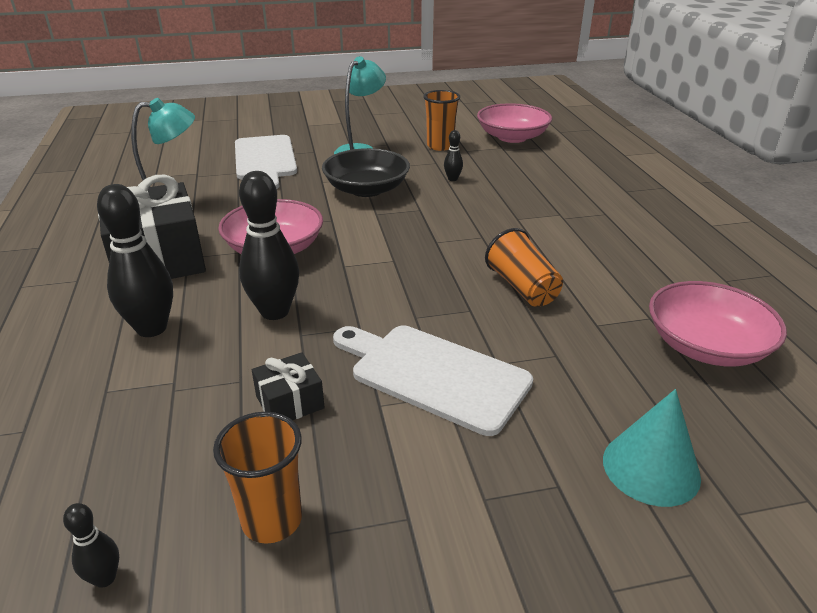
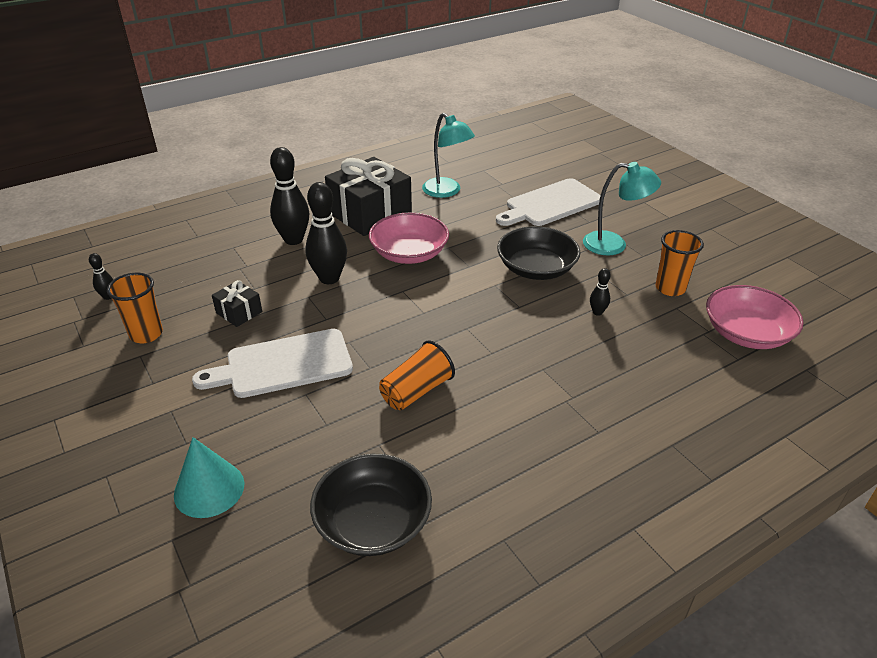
camera: 70 degrees right, 5 degrees up
(433, 374) = (282, 365): white cutting board -> white cutting board turned 120 degrees counterclockwise
(706, 346) = (373, 521): pink bowl -> black bowl

